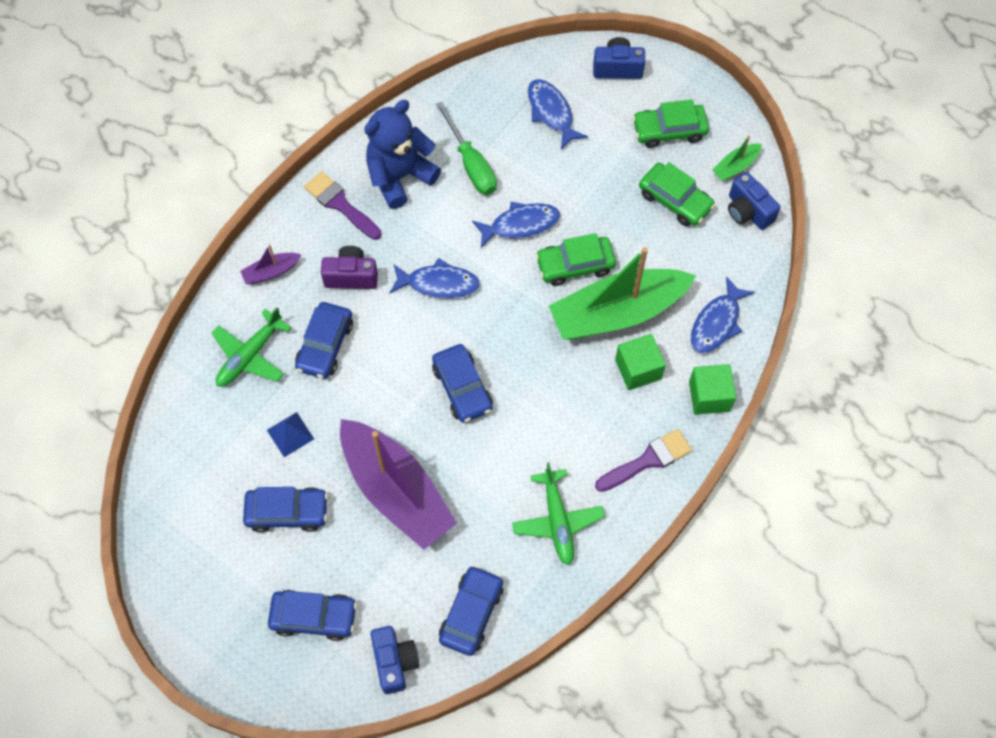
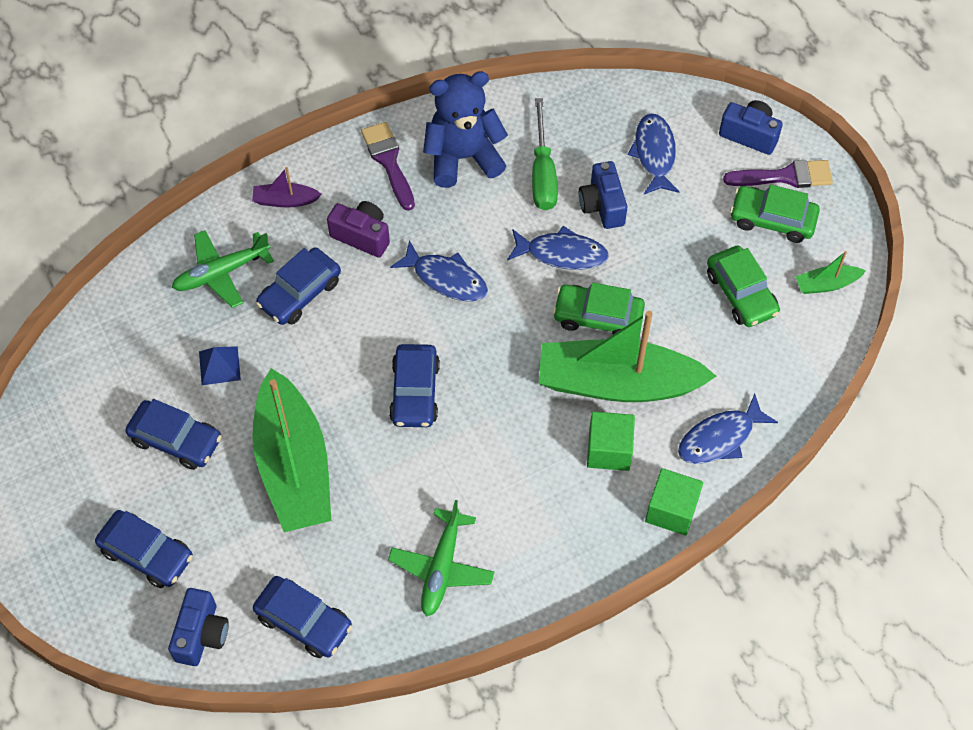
camera: 25 degrees right, 5 degrees down
(396, 491) = (294, 466): purple boat -> green boat
(471, 613) = (304, 621): blue car -> blue car turned 75 degrees clockwise
(648, 460) = (570, 548): purple brush -> purple brush (785, 176)
(748, 211) = (816, 336): blue camera -> blue camera (602, 205)

